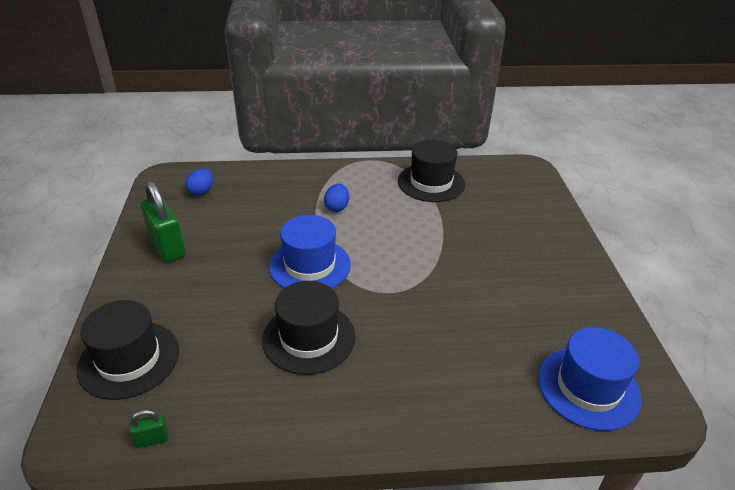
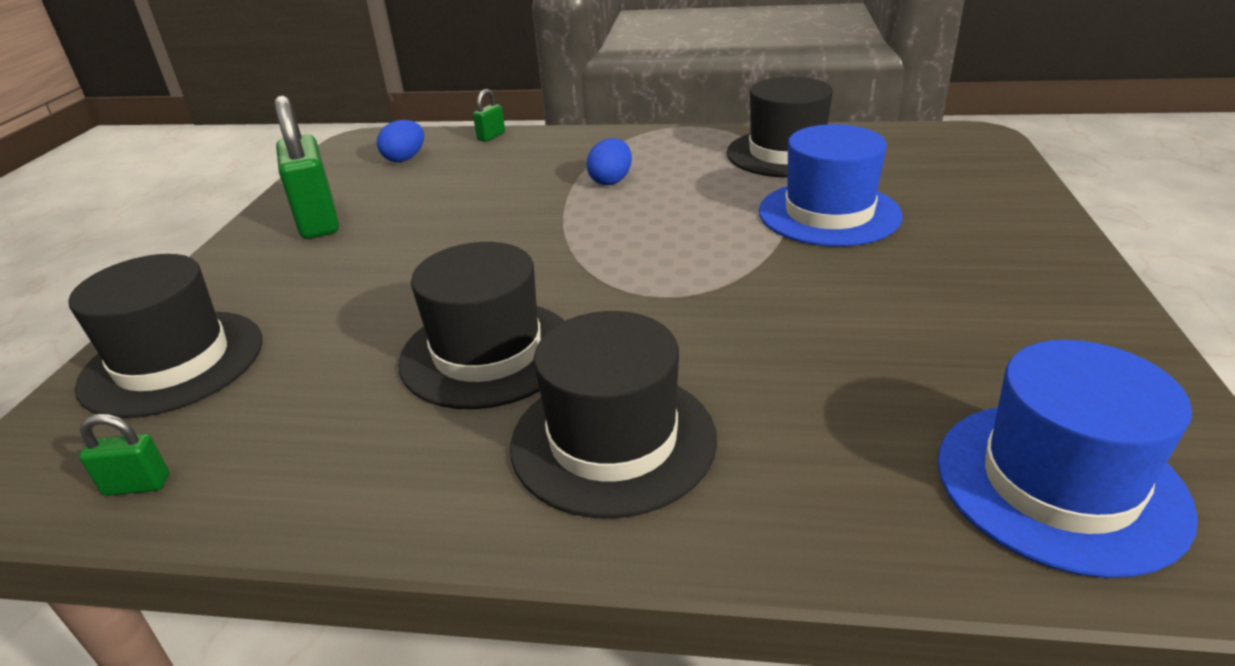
camera: 15 degrees right, 5 degrees down
(250, 171) = (491, 136): none -> green padlock
(310, 265) = (534, 252): blue hat -> blue hat (829, 213)
(390, 385) = (613, 440): none -> black hat

